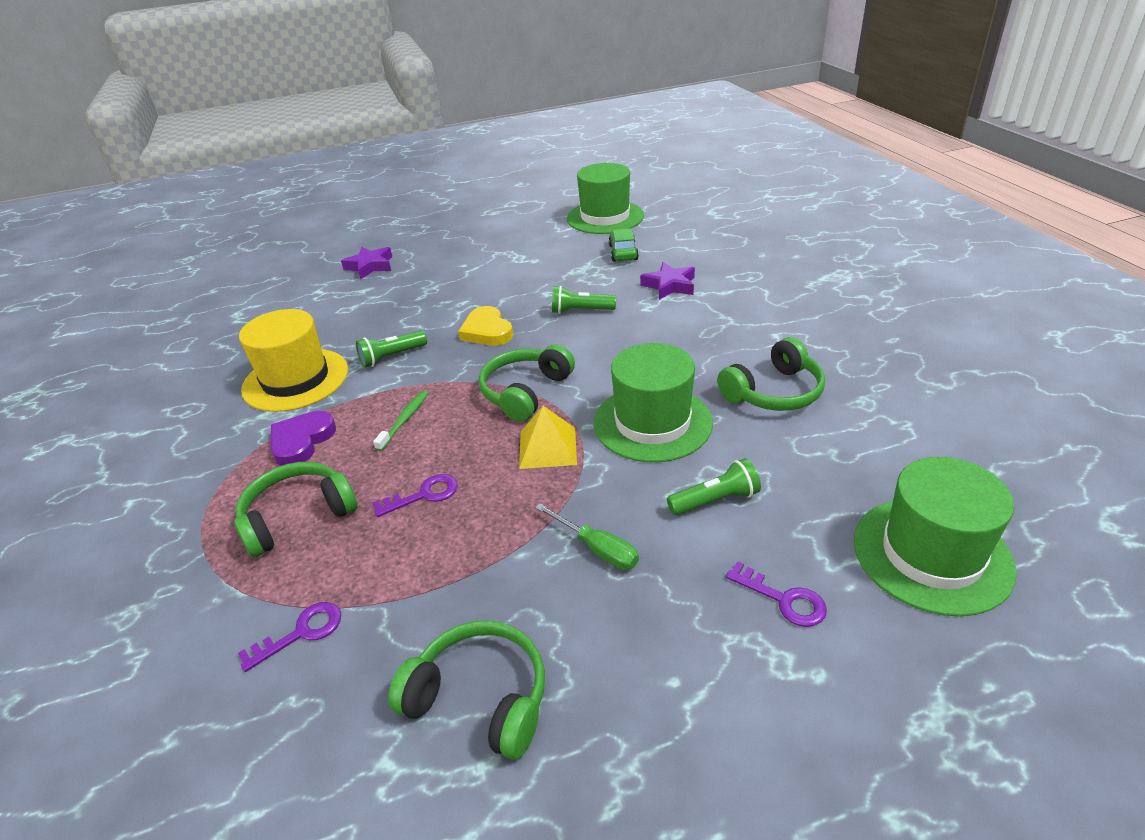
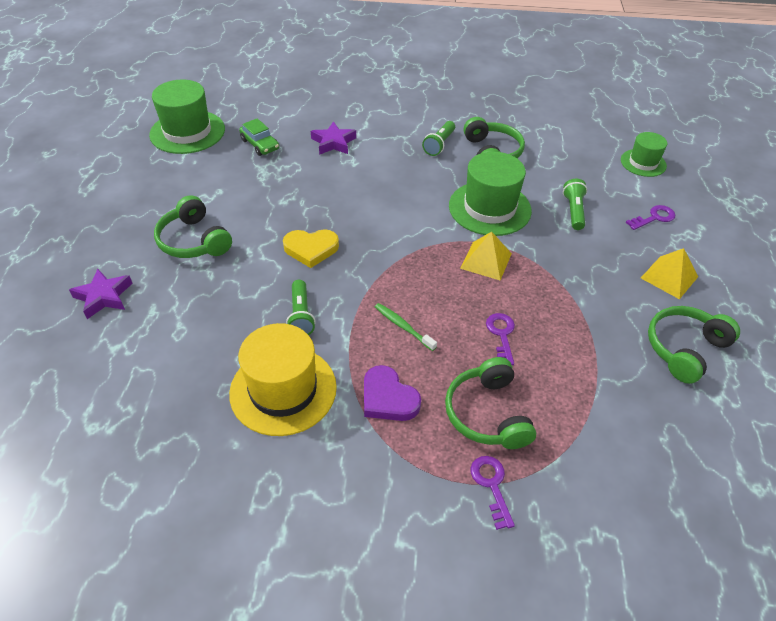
camera: 70 degrees left, 10 degrees up
(301, 633) = (609, 426): purple key -> purple key (491, 485)
(525, 392) = (414, 252): green headphones -> green headphones (194, 241)
(580, 311) = (327, 193): green flashlight -> green flashlight (439, 145)
(597, 549) = (591, 269): green screwdriver -> none
(623, 252) = (260, 144): green car -> green car turned 150 degrees counterclockwise
(640, 648) = (669, 277): none -> yellow pyramid
(931, 554) = (643, 163): green hat -> green hat, size x0.59

